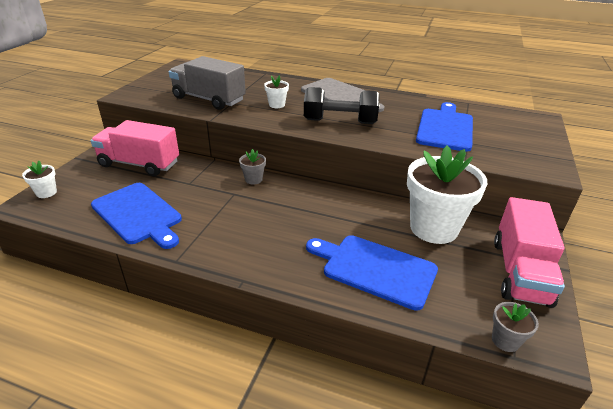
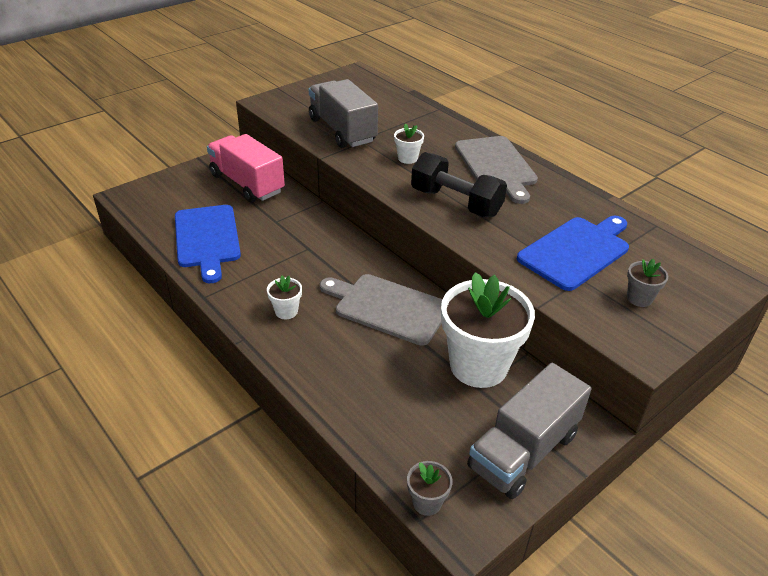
camera: 30 degrees right, 5 degrees up
(46, 193) = (150, 189): white flower pot -> white flower pot (286, 311)
(253, 179) = (340, 239): grey flower pot -> grey flower pot (639, 298)
(334, 213) = (387, 307): none -> grey cutting board
(375, 269) = (371, 380): blue cutting board -> none
(520, 271) = (523, 451): pink truck -> grey truck

